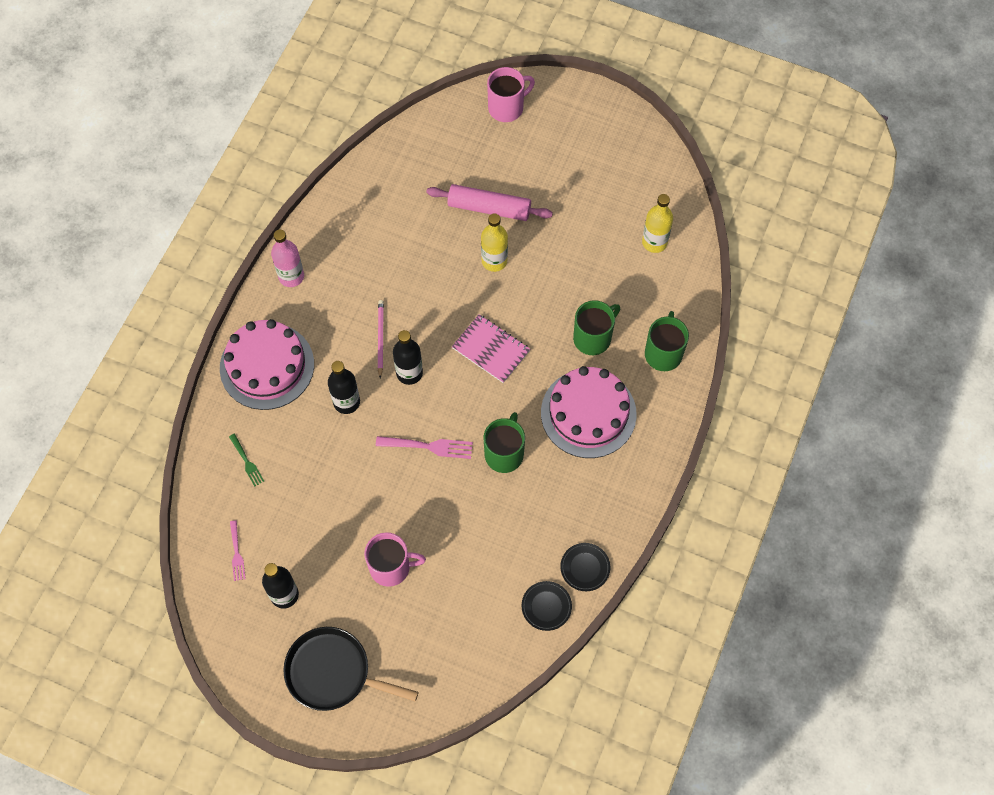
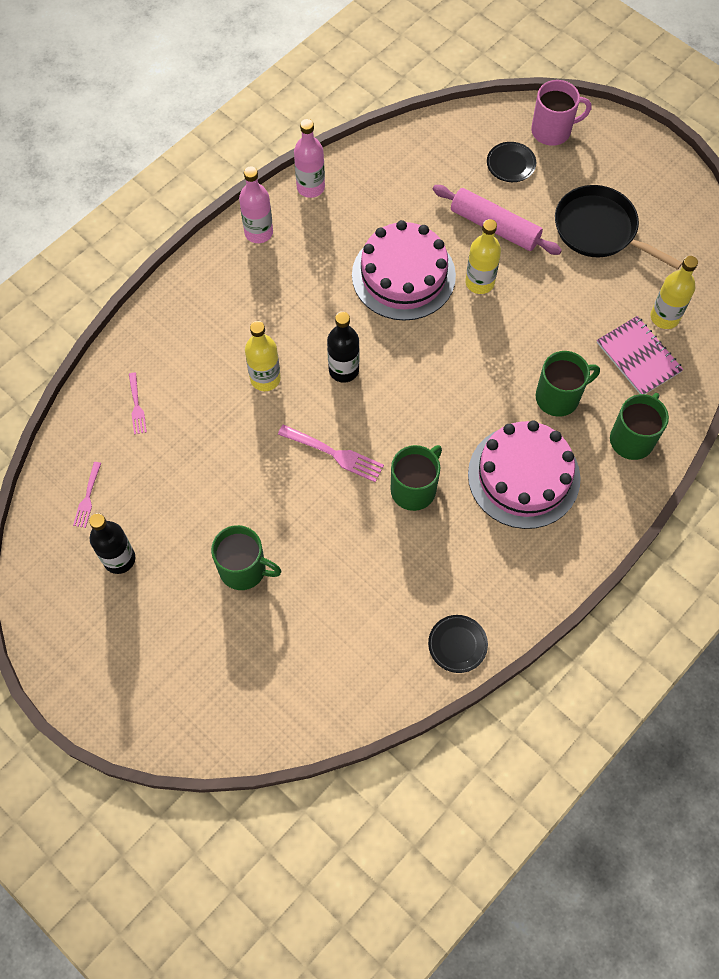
camera: 20 degrees right, 0 degrees up
(247, 462) = (136, 406): green fork -> pink fork
(267, 366) = (197, 315): pink cake -> pink cake (403, 275)
(320, 222) = (310, 187): none -> pink bottle
(332, 672) = (136, 661): black pan -> black pan (599, 230)
(346, 402) = (265, 379): black bottle -> yellow bottle
(380, 338) = (327, 324): pink pencil -> none
(391, 567) = (244, 569): pink mug -> green mug
(491, 349) = (441, 373): pink notebook -> pink notebook (638, 357)
(546, 606) = (398, 672): black plate -> black plate (511, 164)

